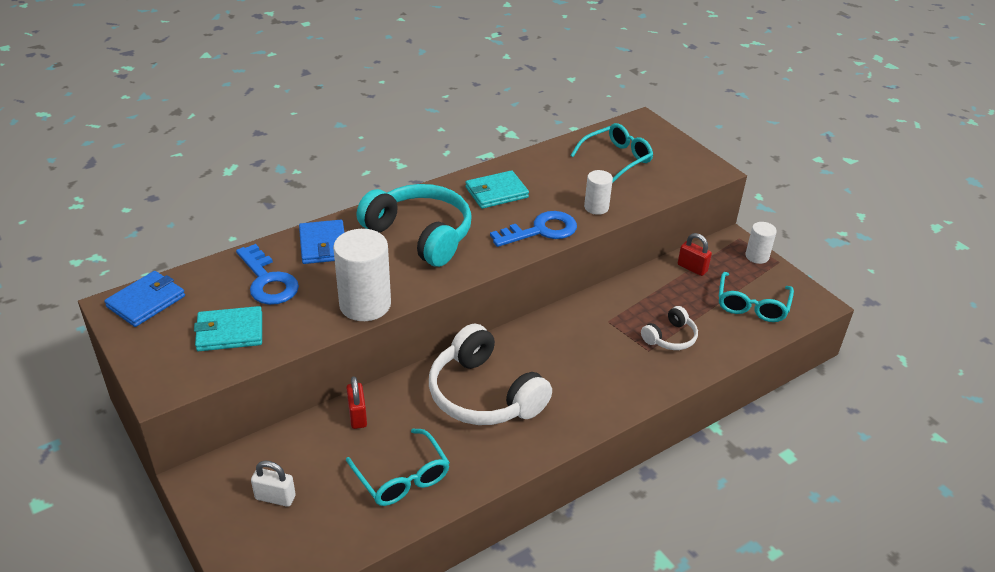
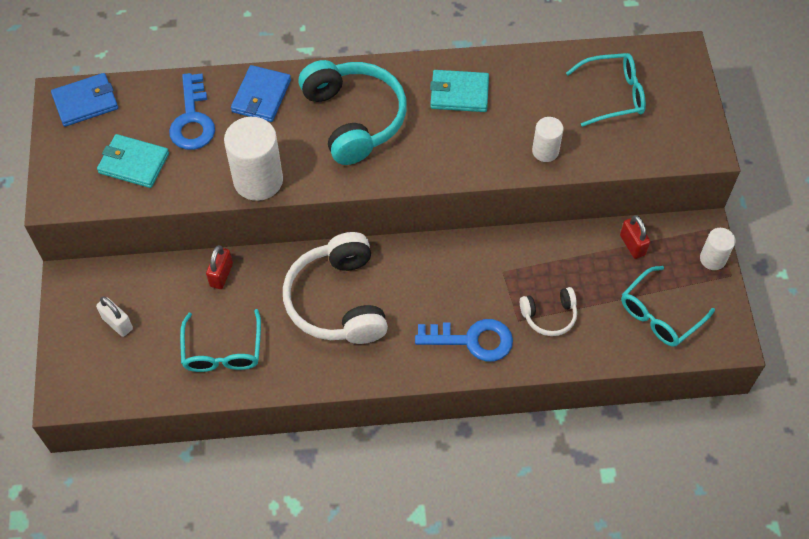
camera: 30 degrees right, 20 degrees up
(541, 230) = (470, 159): blue key -> blue key (472, 340)

